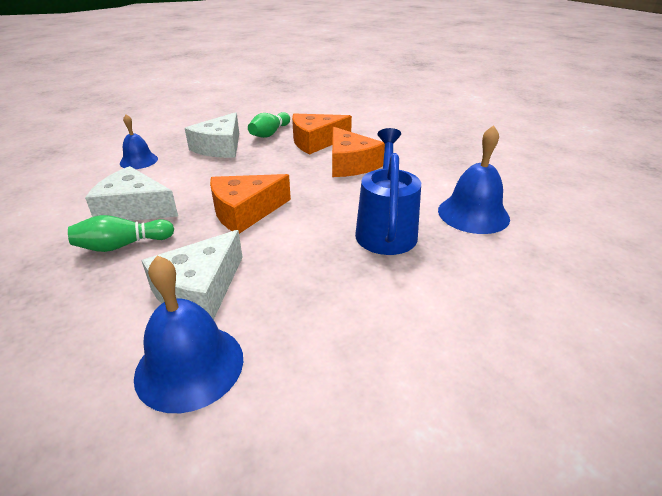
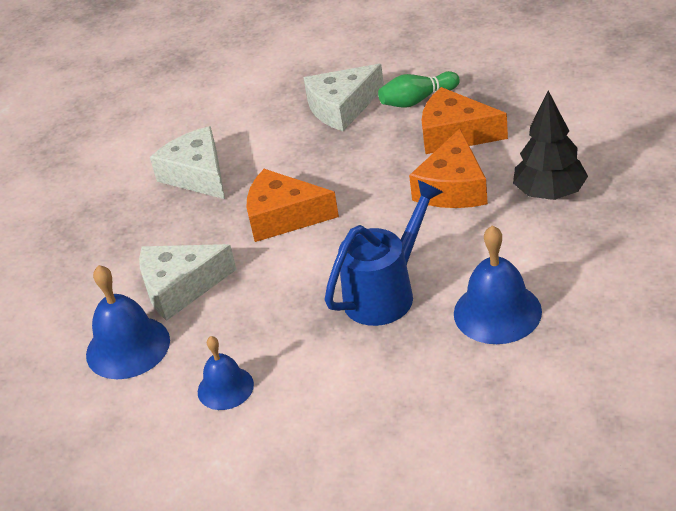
camera: 45 degrees right, 5 degrees up
(122, 245) = (160, 216): green bowling pin -> none
(139, 161) = (247, 104): blue bell -> blue bell (225, 388)
(411, 152) = (549, 193): none -> black tree

